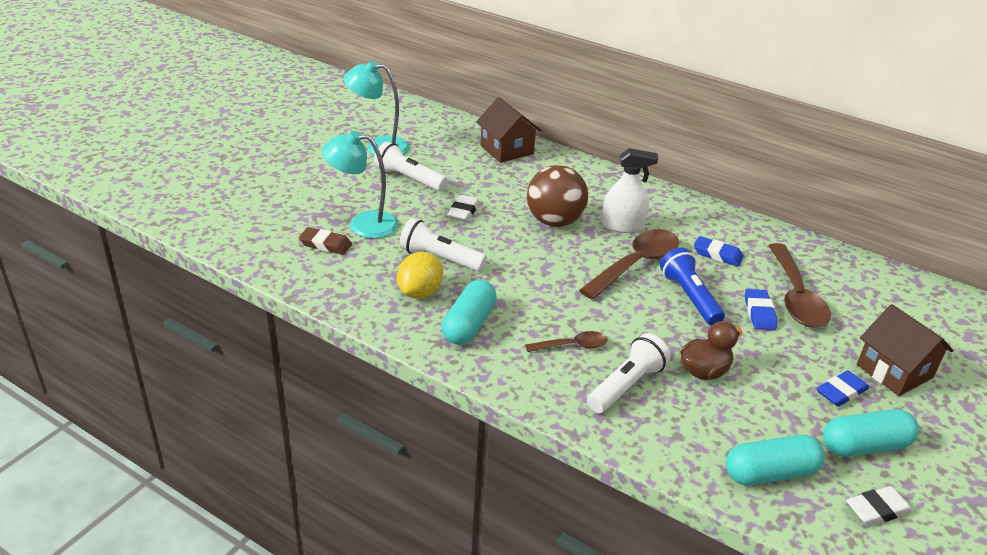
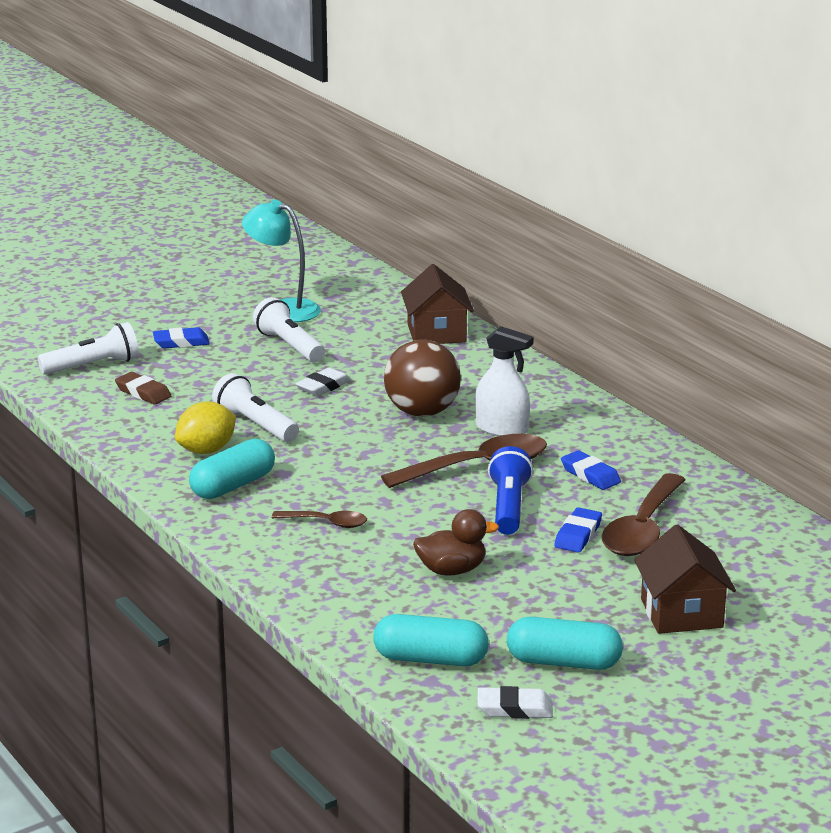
camera: 25 degrees right, 10 degrees down
(363, 224) = (199, 381): turquoise lamp -> none
(626, 385) = (351, 565): white flashlight -> white flashlight (93, 366)
(841, 392) = (592, 617): blue eraser -> blue eraser (181, 342)

